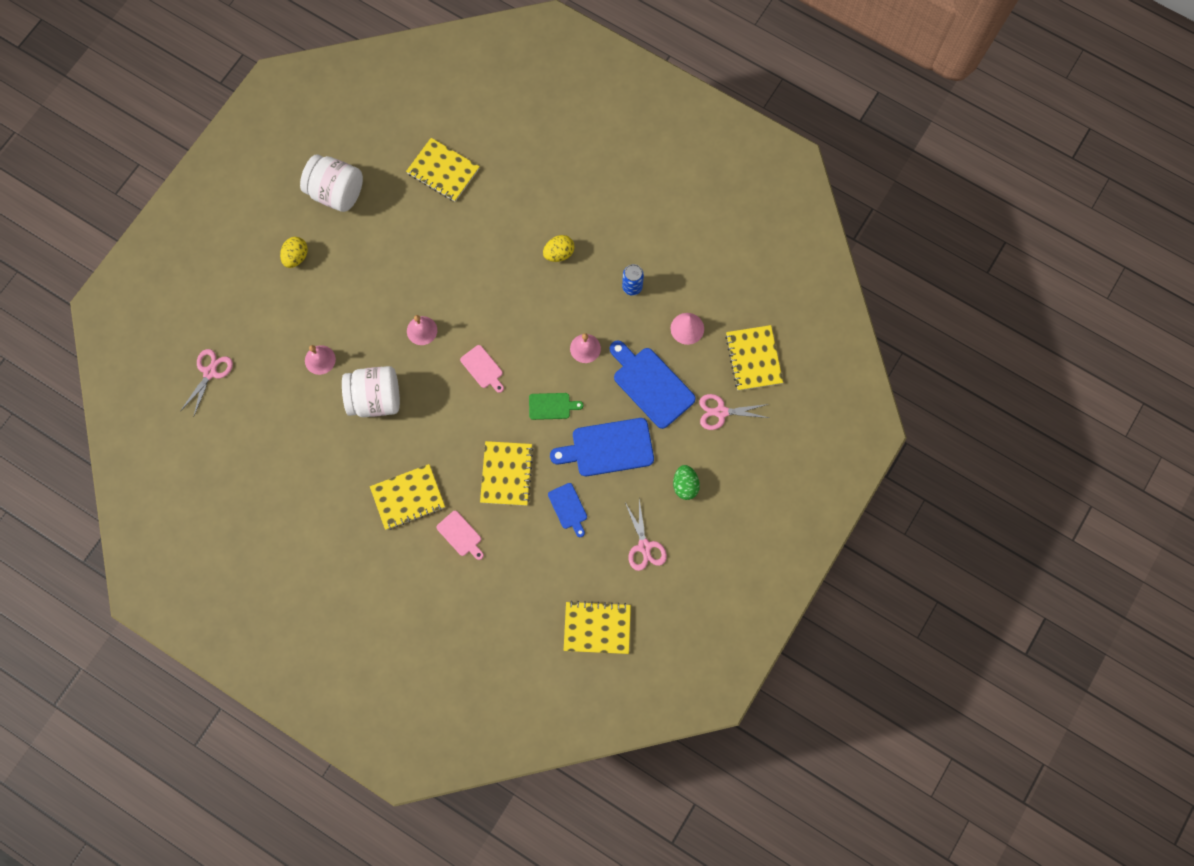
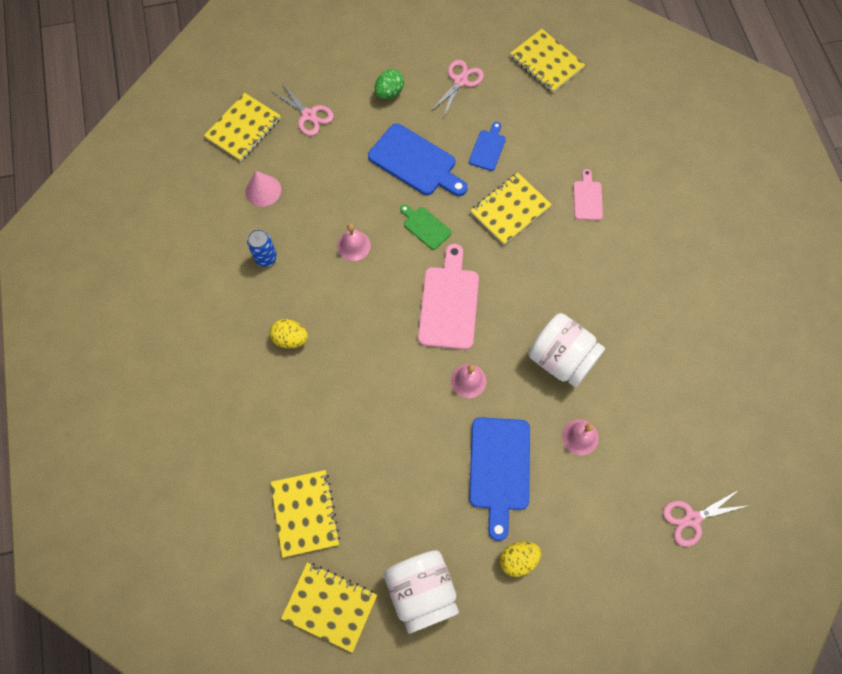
camera: 135 degrees left, 5 degrees down
(408, 497) = (604, 259): yellow notebook -> yellow notebook (330, 606)
(483, 368) = (449, 303): pink cutting board -> pink cutting board, size x1.87
(651, 384) = (335, 176): blue cutting board -> blue cutting board (499, 469)

